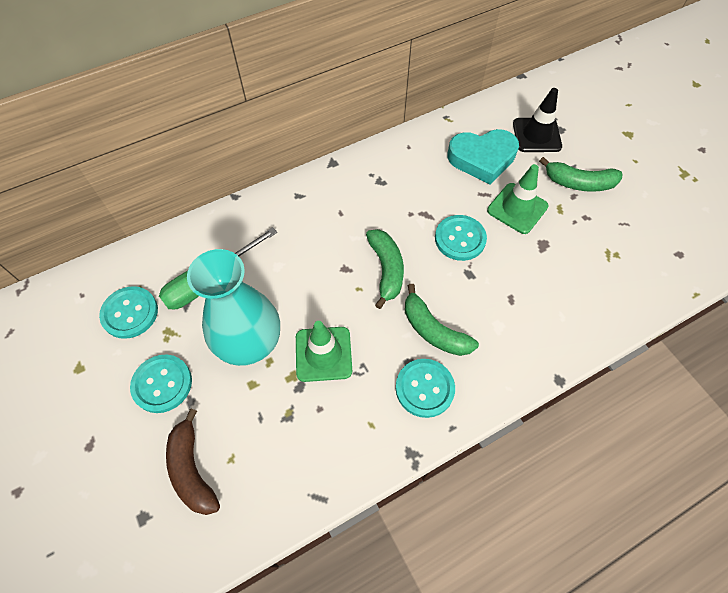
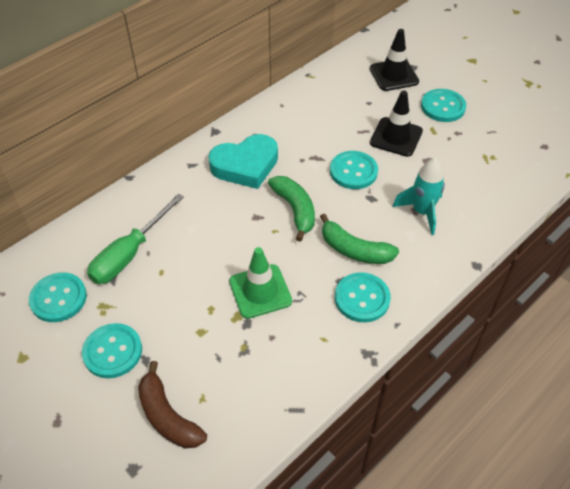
camera: 15 degrees left, 10 degrees down
(250, 343) = (187, 297): turquoise vase -> none
(482, 158) = (352, 103): turquoise heart -> turquoise heart (245, 165)
(517, 208) = (396, 137): green traffic cone -> black traffic cone
(518, 303) = (422, 212): none -> turquoise rocket
(579, 183) = (443, 107): green banana -> turquoise button

